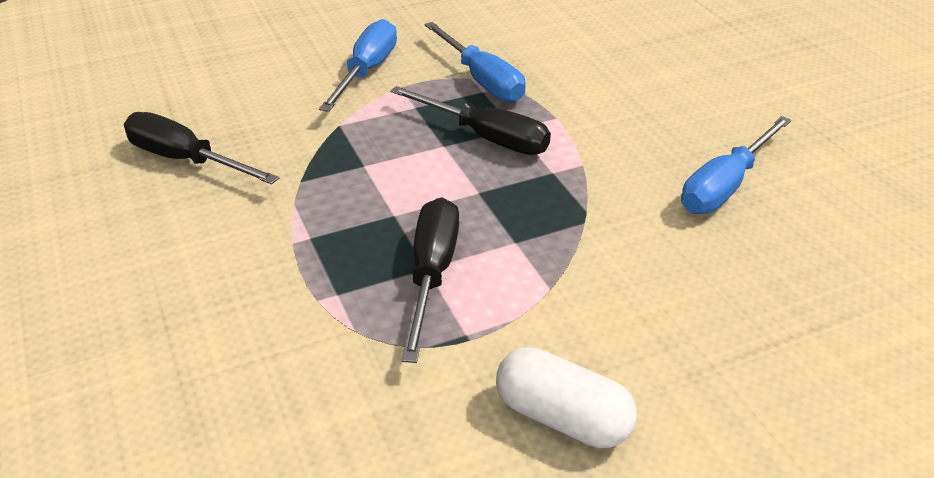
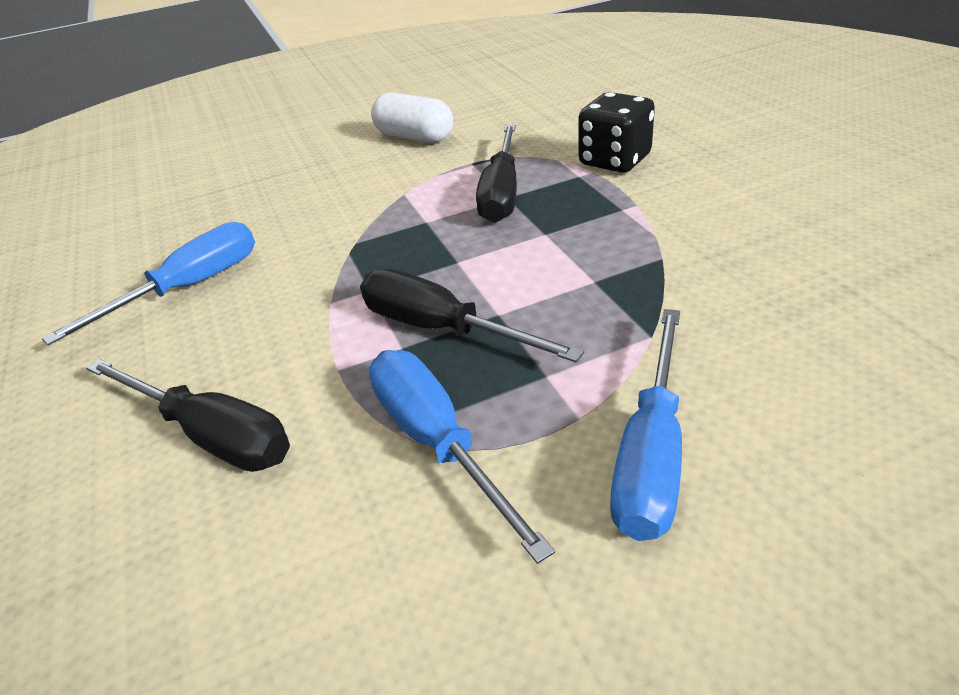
camera: 175 degrees left, 0 degrees up
(186, 160) = (824, 270): black screwdriver -> black screwdriver (211, 435)
(285, 315) = (614, 161): none -> black dice

